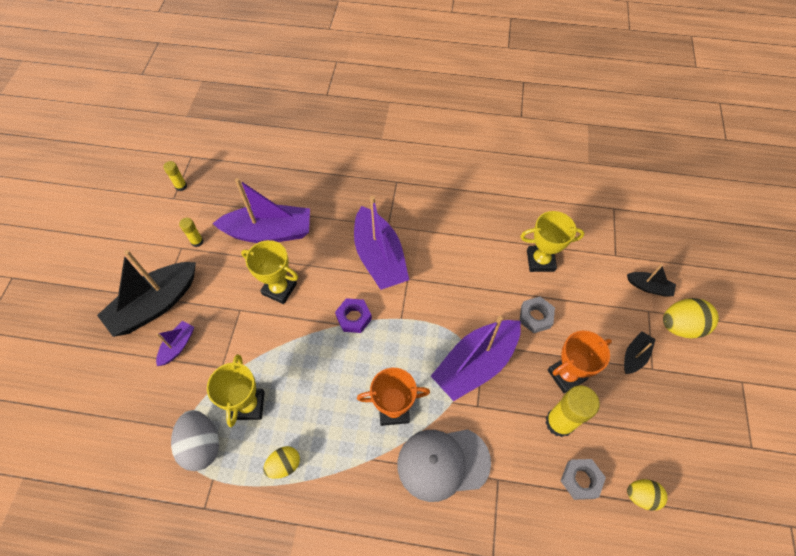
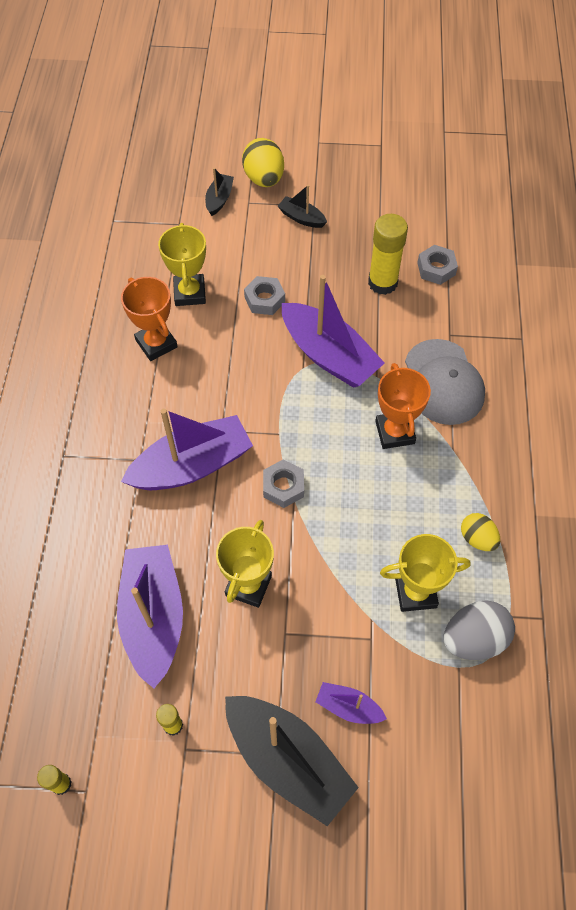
camera: 95 degrees left, 0 degrees up
(354, 318) = (283, 486): purple nut -> grey nut
(566, 375) = (330, 275): orange trophy -> orange trophy (156, 343)
(641, 496) = (441, 225): yellow egg -> none

